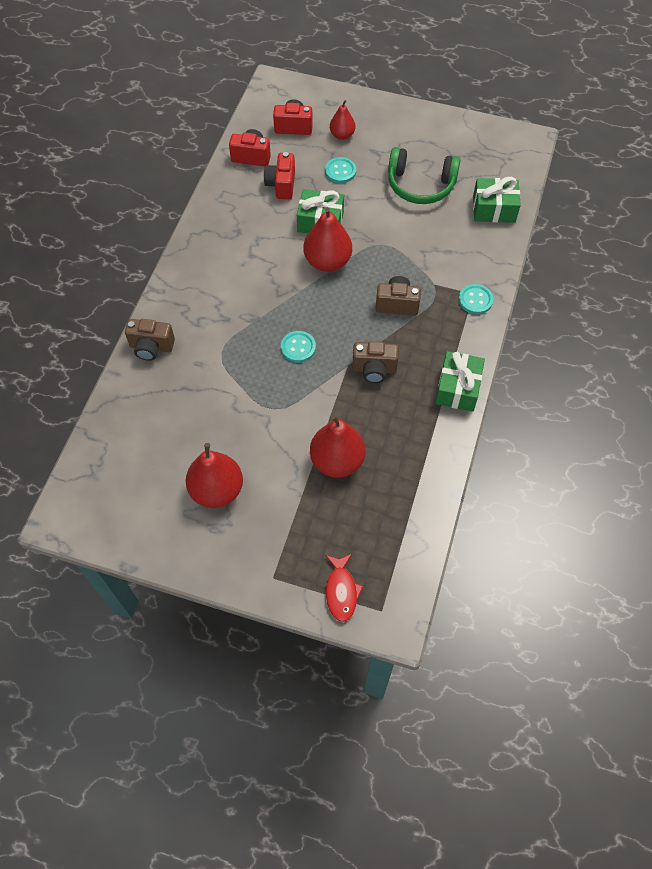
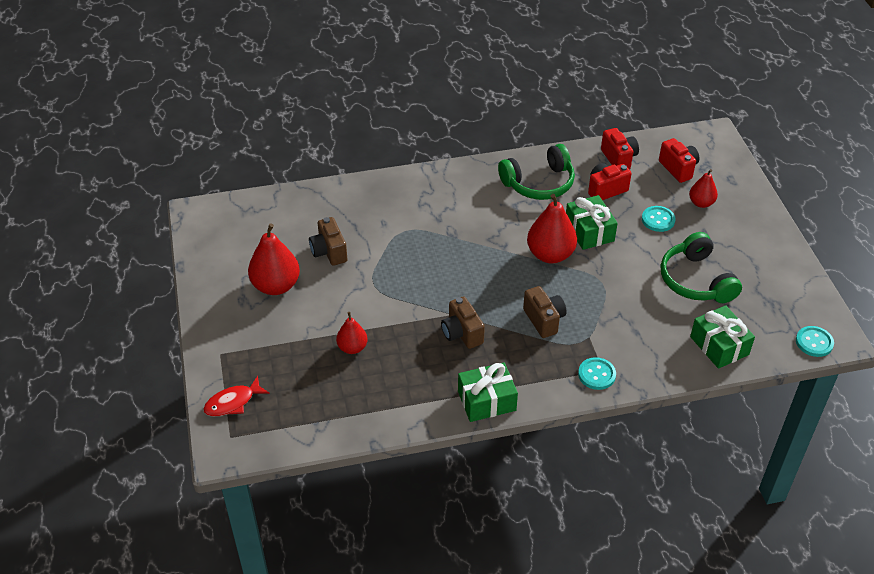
camera: 60 degrees right, 15 degrees down
(151, 347) = (378, 189): brown camera -> brown camera (329, 252)
(238, 225) = (539, 183): none -> green headphones
(298, 347) = (445, 275): turquoise button -> turquoise button (814, 342)
(337, 461) = (352, 348): red pear -> red pear, size x0.58

